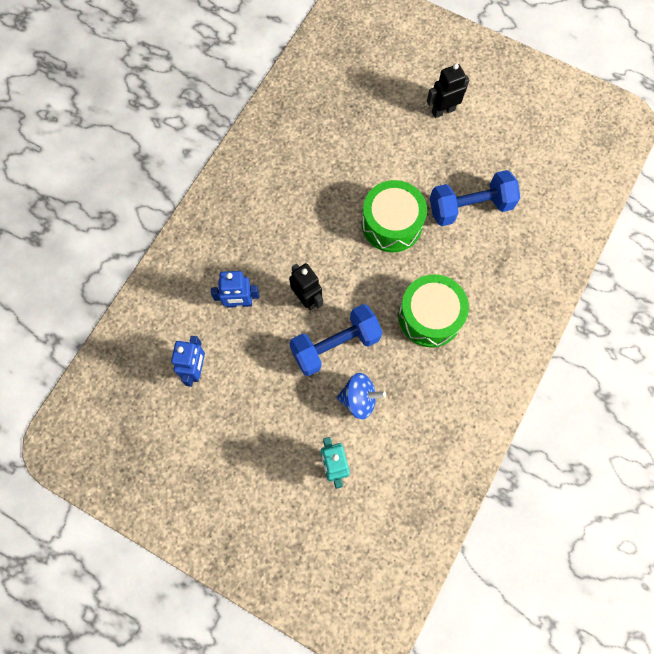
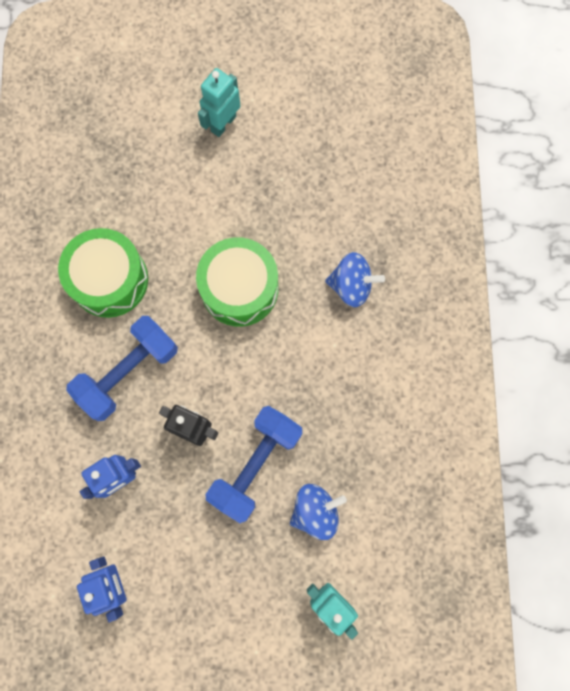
camera: 30 degrees left, 5 degrees up
(430, 316) = (340, 372): green drum -> green drum (109, 280)
(443, 111) = (223, 123): black robot -> turquoise robot
(470, 207) = (314, 221): blue dumbbell -> blue dumbbell (128, 372)
(471, 263) = (351, 286): none -> blue spinning top

